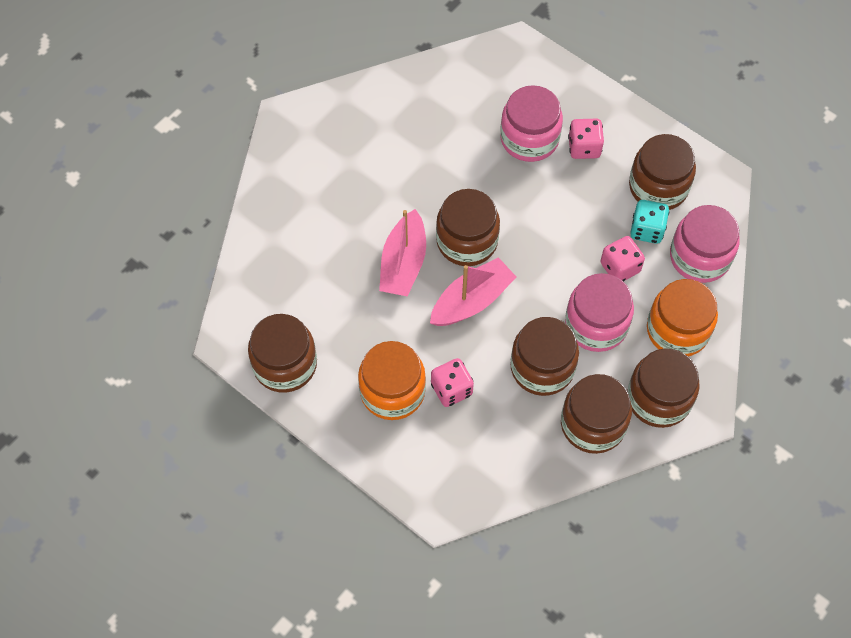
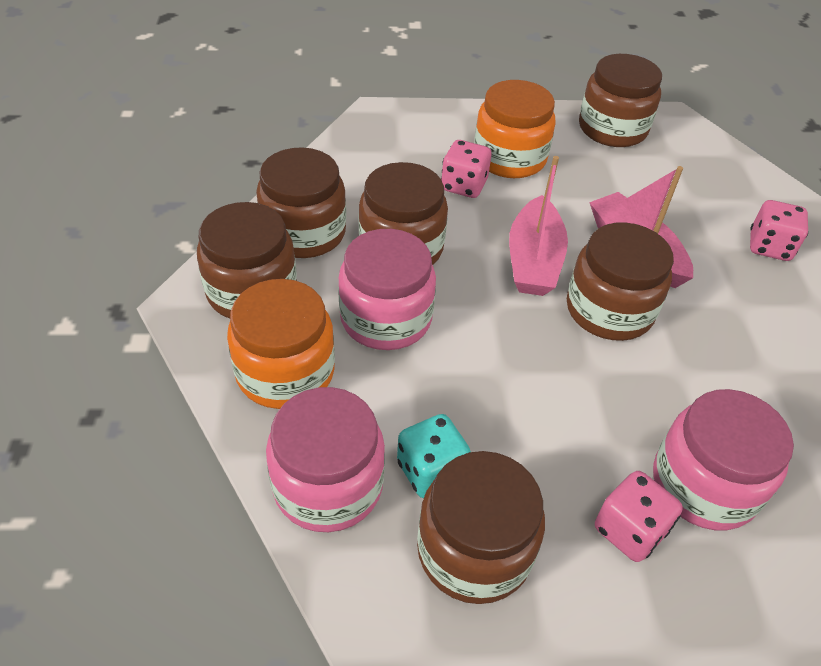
camera: 135 degrees right, 15 degrees down
(620, 267) = (419, 397): pink dice -> pink dice (769, 247)

